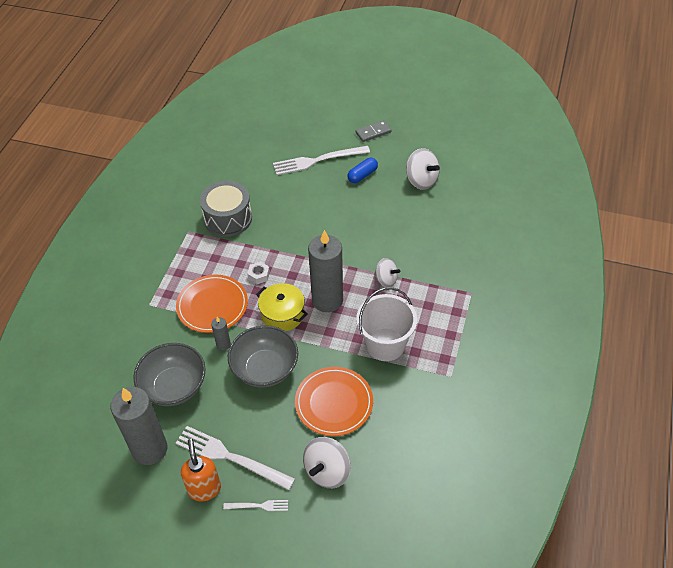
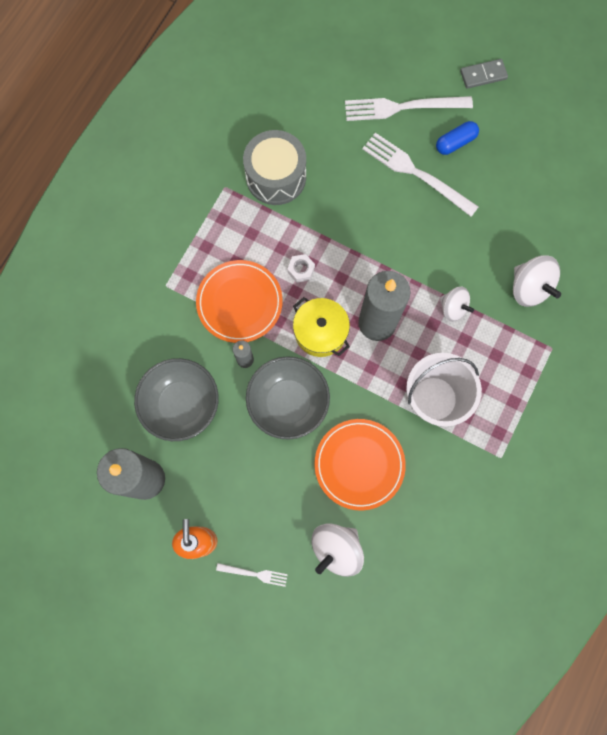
camera: 10 degrees right, 25 degrees up
(231, 457) = (233, 508): white fork -> white fork (416, 173)
(421, 180) = (529, 166): white spinning top -> white spinning top (529, 288)

